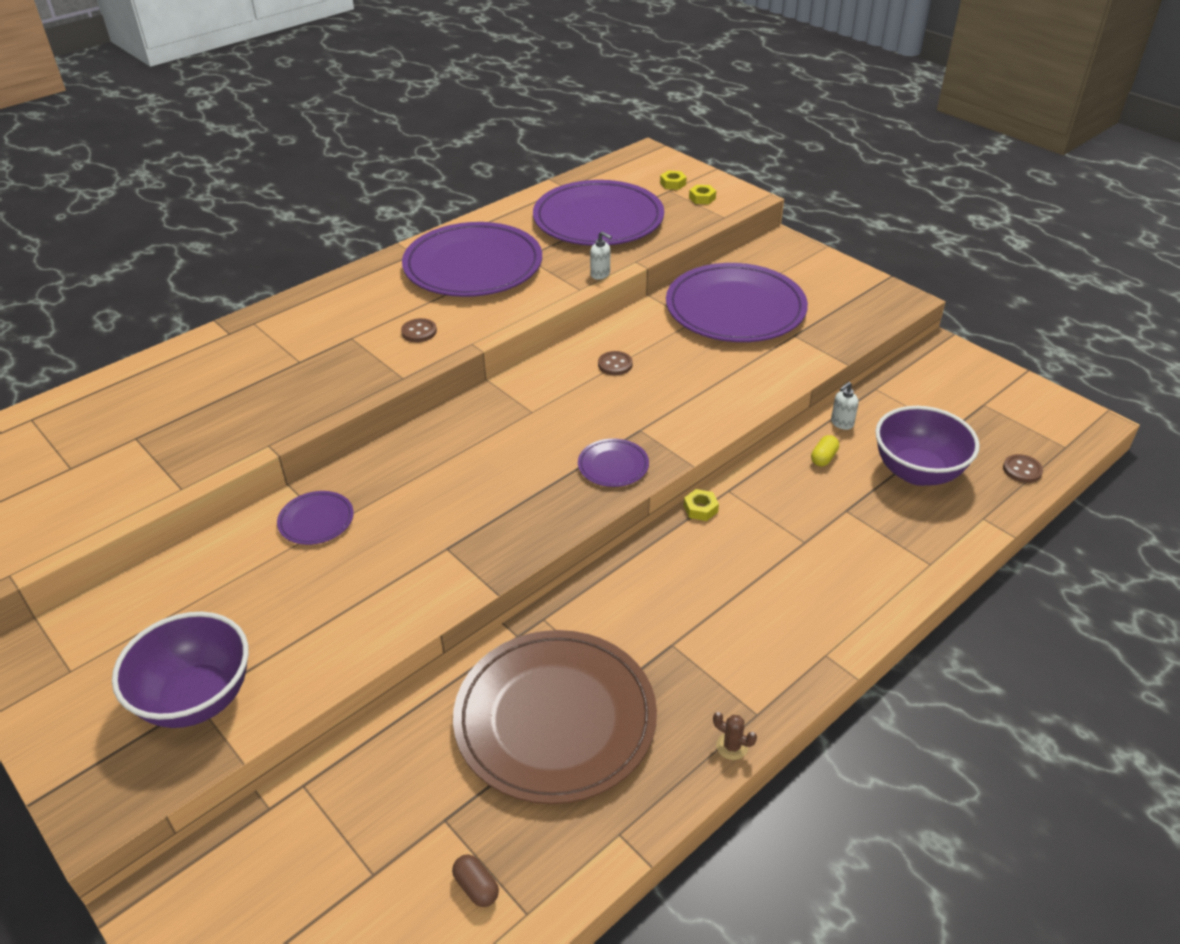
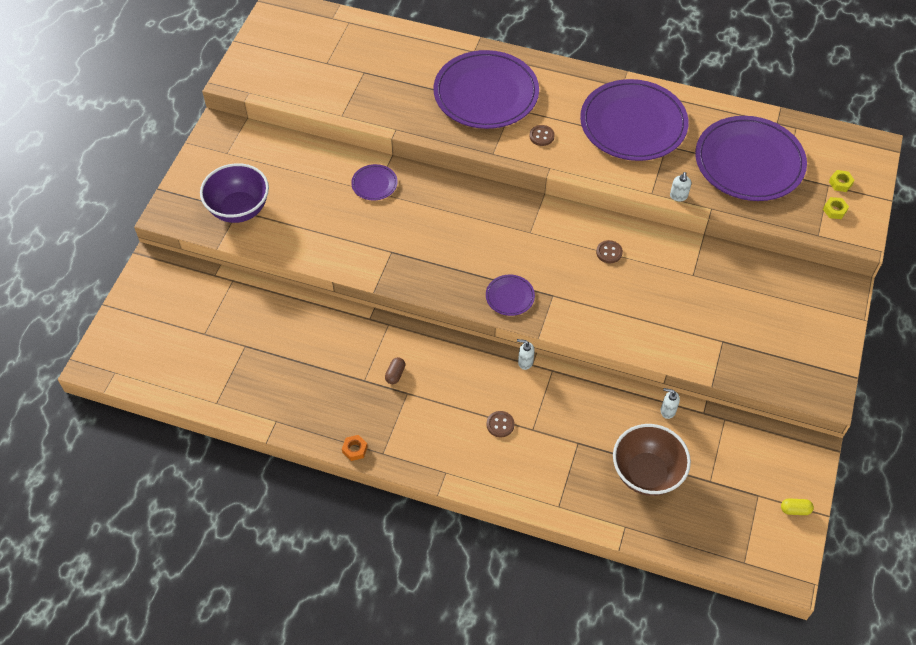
camera: 60 degrees right, 15 degrees up
(476, 887) = (219, 376): brown capsule -> brown capsule (395, 374)
(555, 719) = (326, 362): brown plate -> none
(700, 509) = (525, 362): yellow nut -> white soap dispenser
(732, 746) = (355, 449): brown cactus -> orange nut
(735, 308) = (728, 293): purple plate -> purple plate (486, 93)
(823, 458) = (622, 412): yellow capsule -> yellow capsule (795, 510)
(917, 472) = (646, 473): purple bowl -> brown bowl
(1022, 470) = (695, 539): brown button -> brown button (500, 424)

